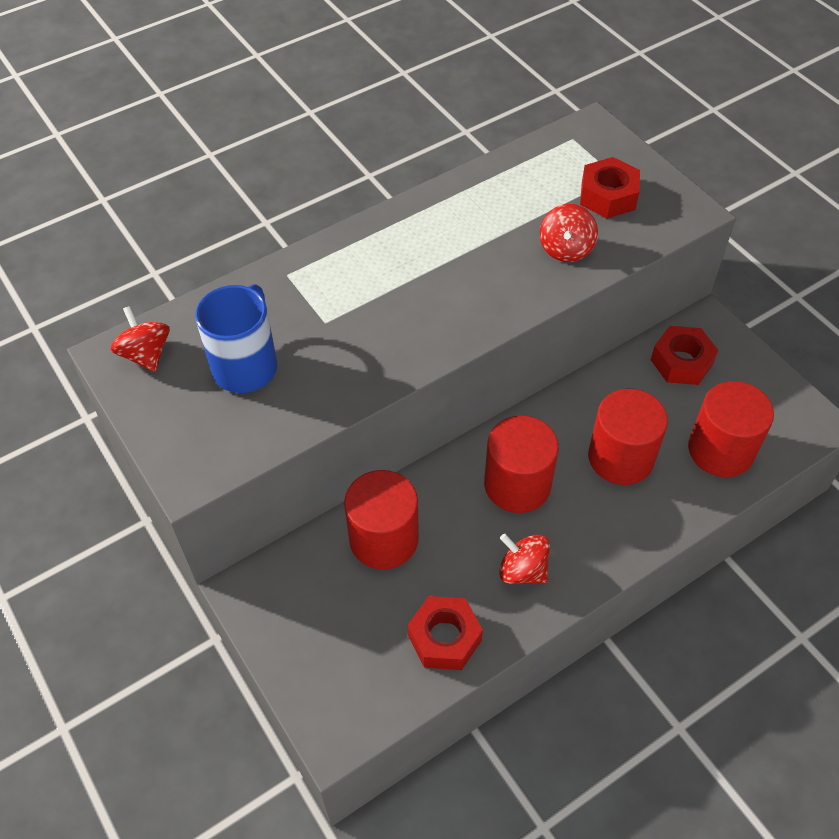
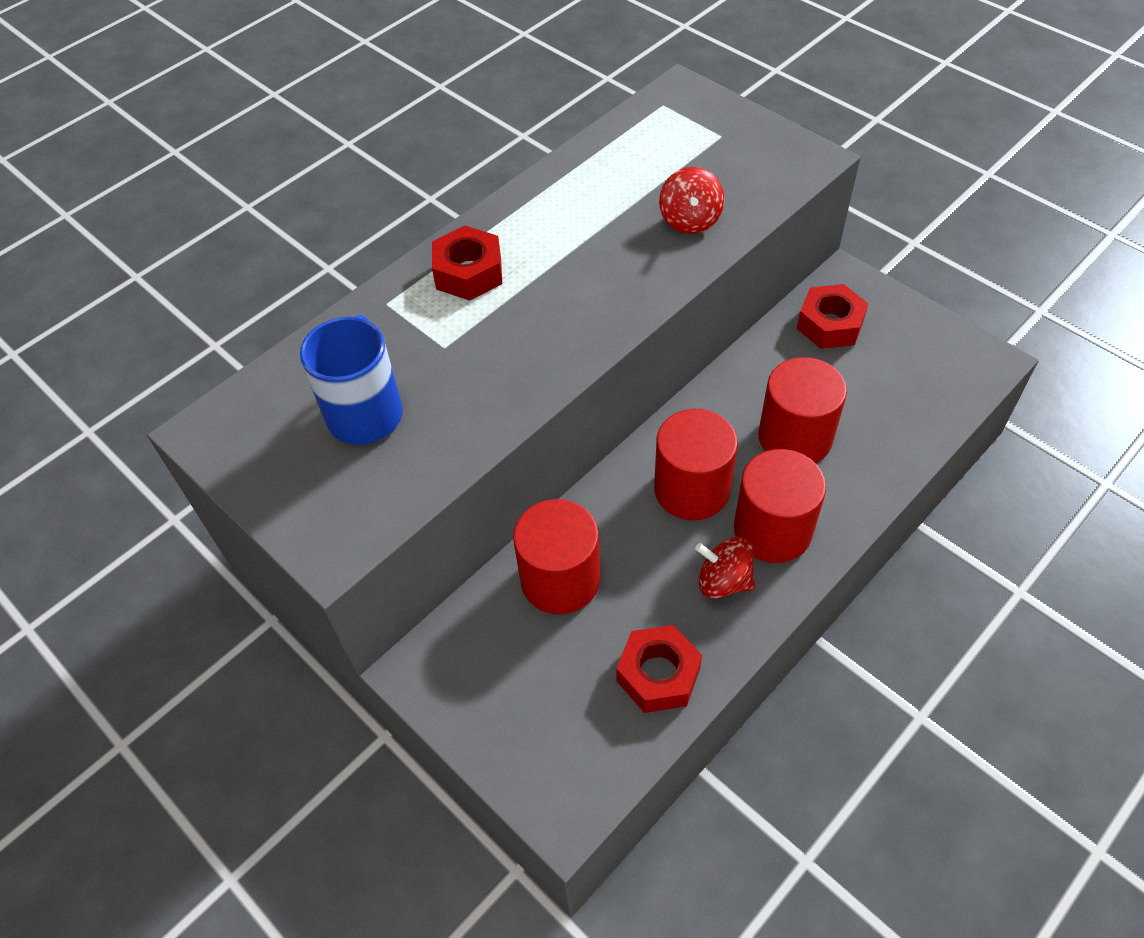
camera: 10 degrees left, 0 degrees up
(146, 354) = (244, 422): red spinning top -> none
(608, 196) = (719, 157): red nut -> red nut (468, 273)
(720, 450) = (898, 408): red cylinder -> red cylinder (772, 530)

